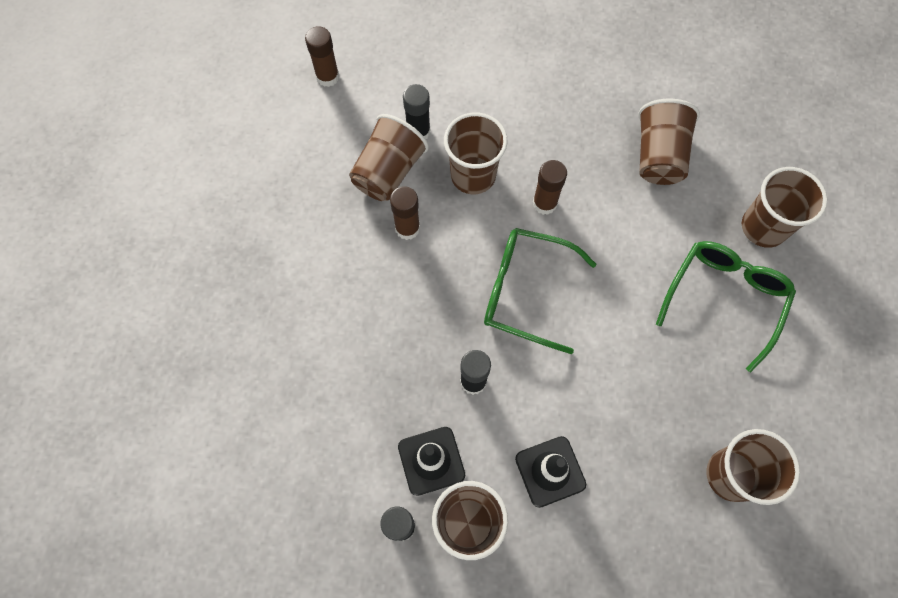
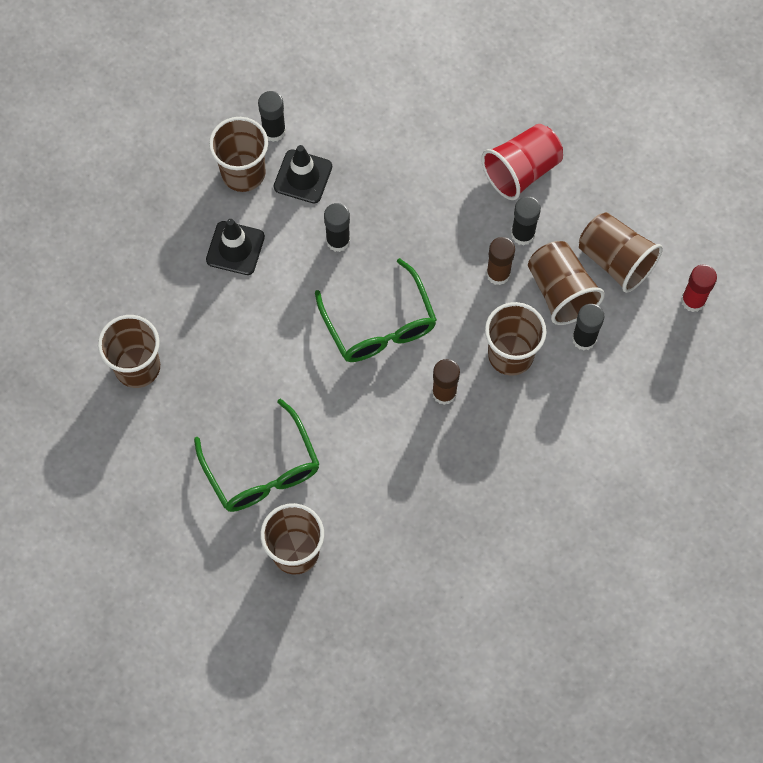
camera: 125 degrees right, 0 degrees up
(293, 270) = (521, 170): none -> red cup
(327, 77) = (693, 300): brown glue stick -> red glue stick
(355, 232) = (523, 234): none -> black glue stick
(525, 292) = (379, 325): green glasses -> green glasses turned 105 degrees clockwise
(659, 156) = (420, 519): brown cup -> brown cup (615, 260)

